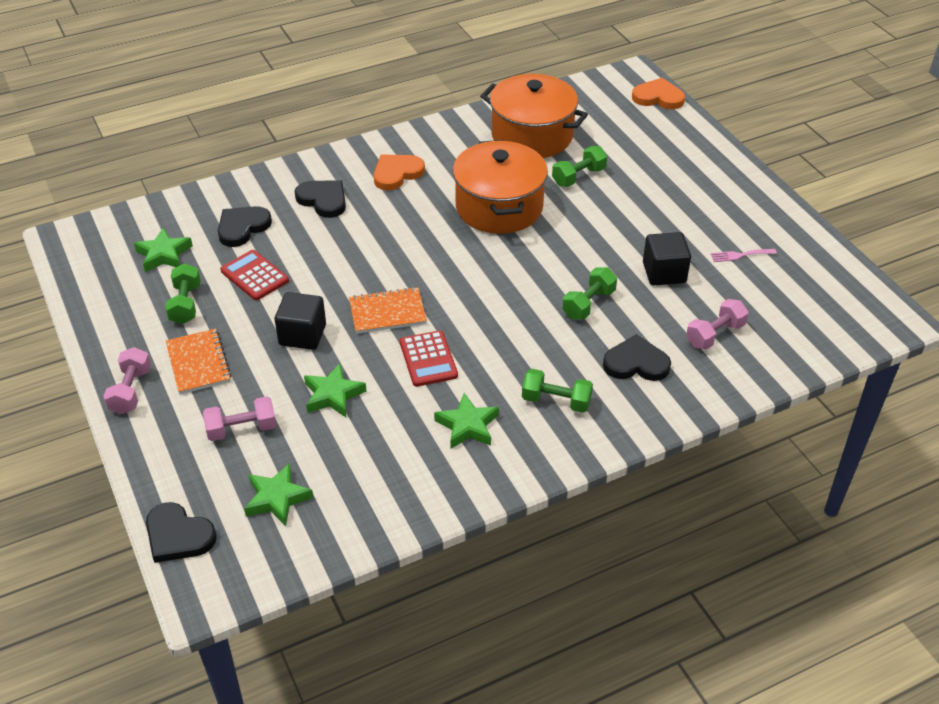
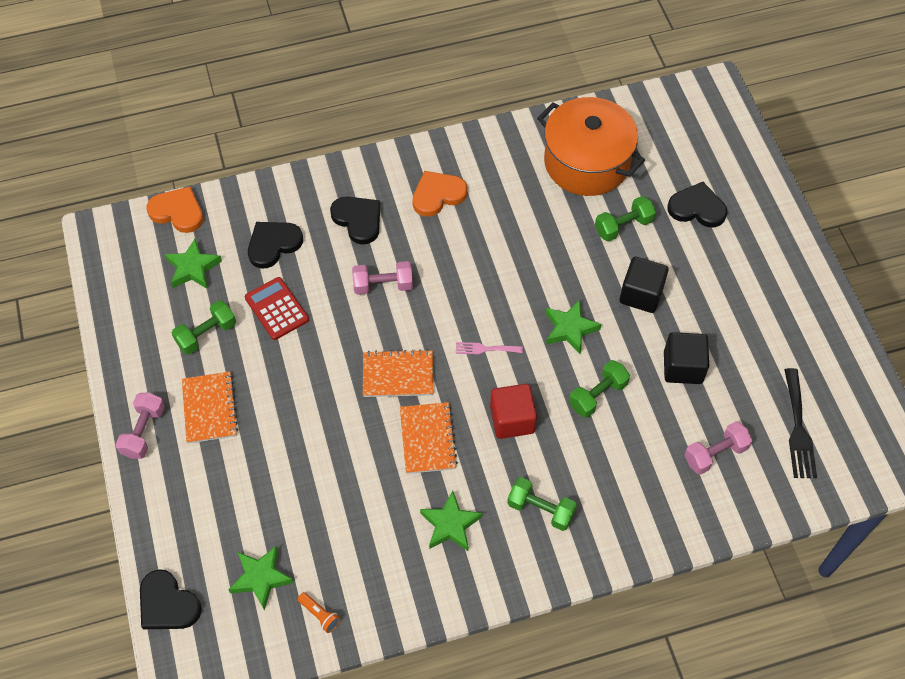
camera: 10 degrees right, 15 degrees up
(185, 304) = (206, 334): green dumbbell -> green dumbbell turned 45 degrees clockwise
(242, 429) = (240, 493): pink dumbbell -> pink dumbbell (383, 285)
(302, 335) = (312, 390): black cube -> black cube (641, 294)
(333, 395) = (330, 467): green star -> green star (570, 329)
(346, 522) = (320, 615): none -> orange flashlight
(428, 359) = (427, 439): red calculator -> orange notebook
(499, 207) = (533, 255): orange pot -> none
(509, 333) = (512, 420): none -> red cube
(636, 363) = (628, 476): black heart -> black heart (697, 208)
(658, 97) = (732, 126): orange heart -> orange heart (177, 212)
(740, 255) = (766, 356): pink fork -> pink fork (485, 349)
(787, 305) = (798, 429): none -> black fork

